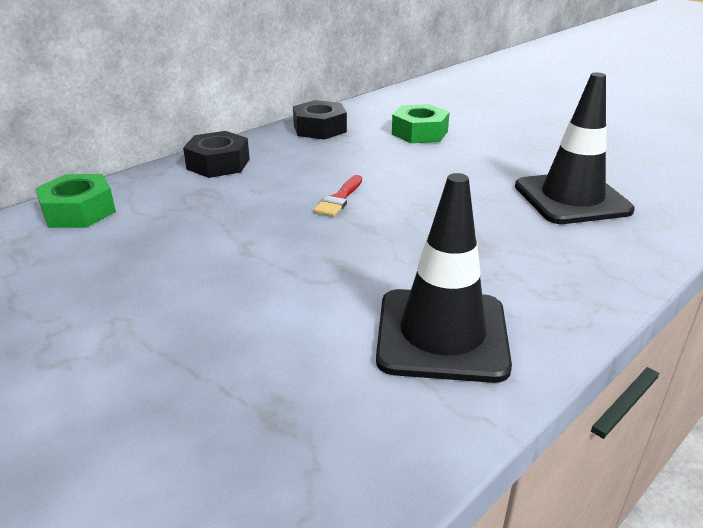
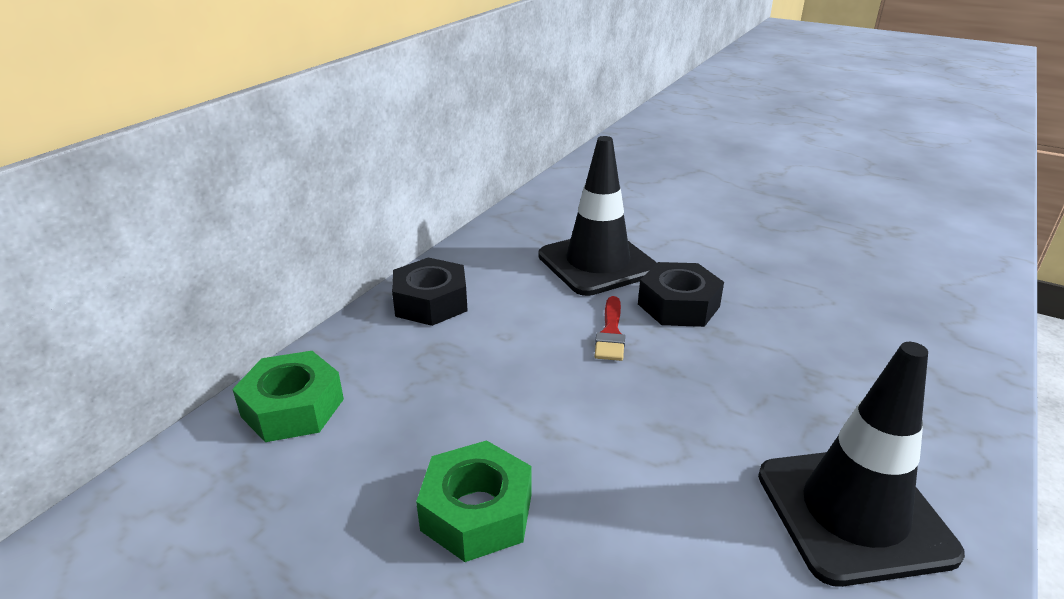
camera: 15 degrees left, 0 degrees up
(320, 129) = (521, 232): black nut -> black nut (678, 305)
(419, 133) = (638, 224): green nut -> green nut (477, 512)
(571, 198) = (856, 293): black traffic cone -> black traffic cone (597, 263)

